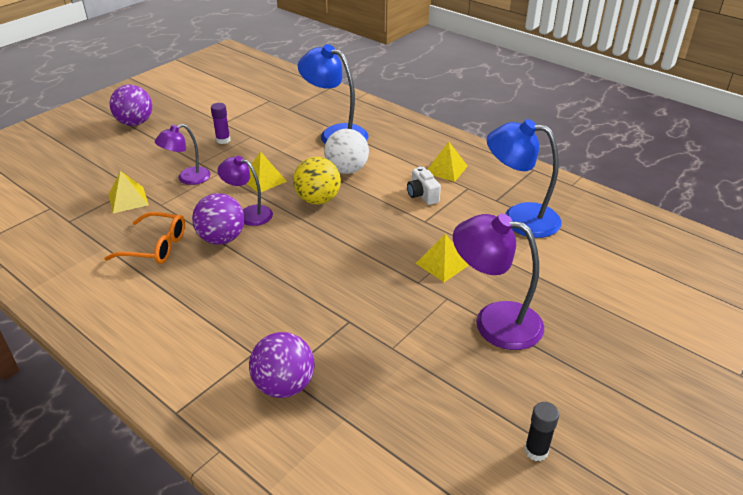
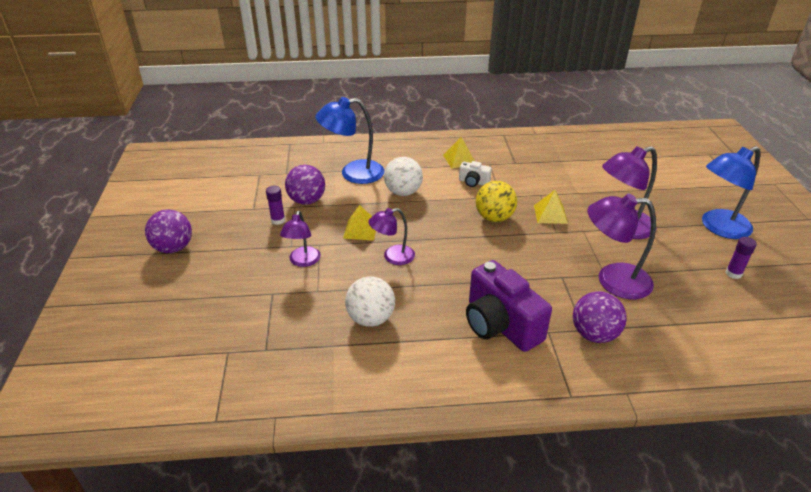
camera: 45 degrees left, 0 degrees up
(128, 199) = (285, 304): yellow pyramid -> none
(156, 247) = (371, 318): orange glasses -> white ball
(222, 238) = (405, 283): purple ball -> purple ball (307, 201)
(228, 318) = (500, 325): none -> purple camera
(318, 200) = (419, 221): yellow ball -> yellow ball (494, 218)
(389, 358) = (612, 280): none -> purple lamp
(519, 218) = (542, 166): blue lamp -> blue lamp (718, 227)
(536, 451) = (733, 273): black glue stick -> purple glue stick

